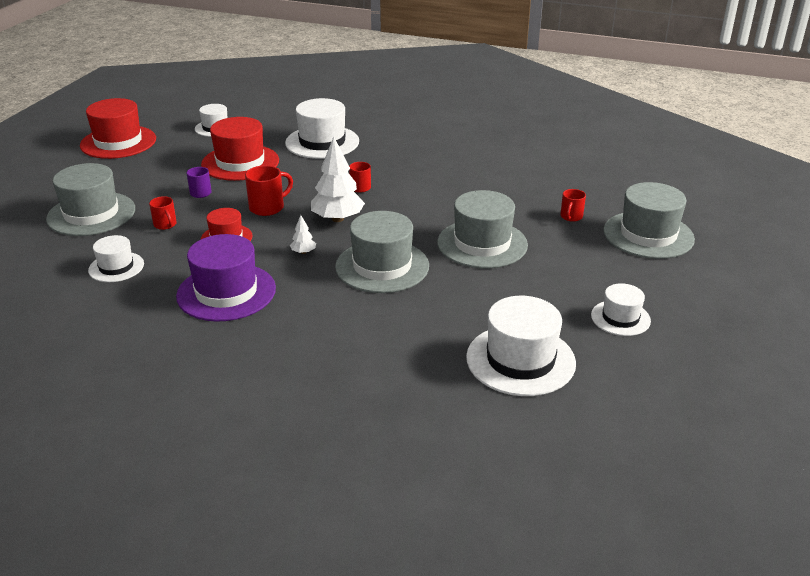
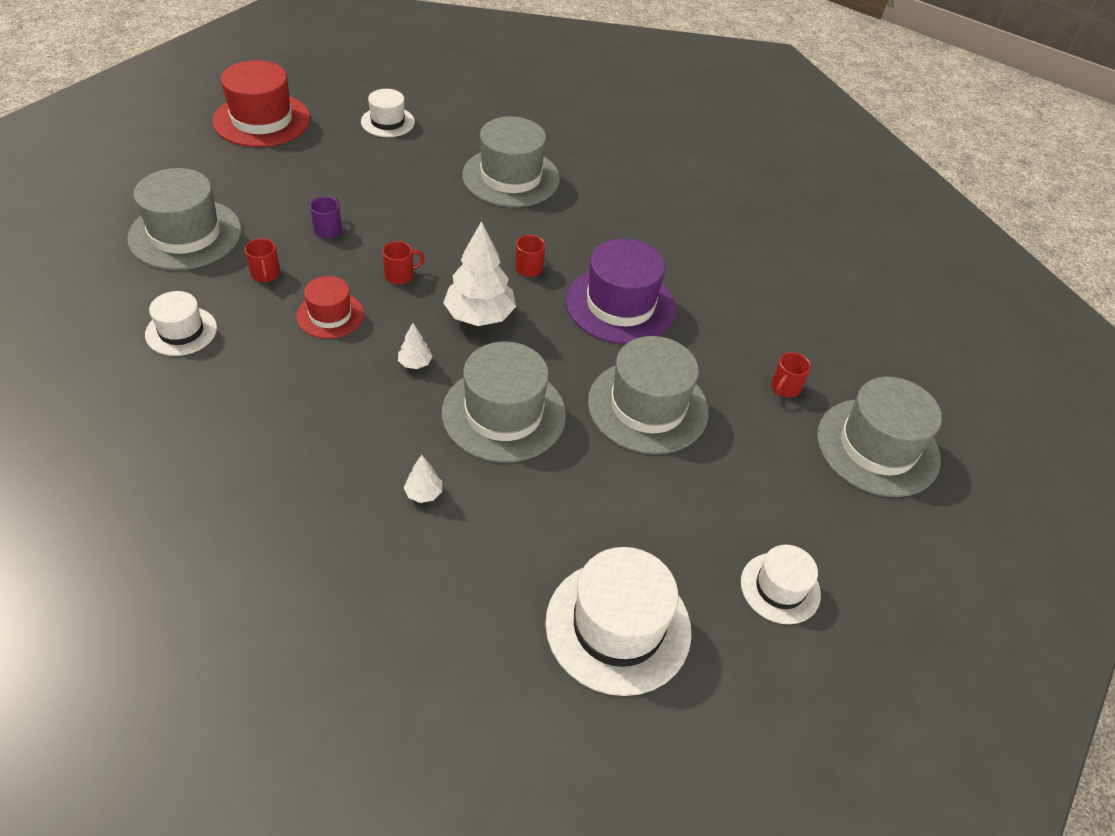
camera: 10 degrees right, 15 degrees up
(226, 292) = (295, 408): purple hat -> purple hat (620, 305)
(240, 162) = (395, 189): red hat -> none
(268, 207) = (400, 275): red mug -> red mug, size x0.64
(322, 142) = (511, 177): white hat -> grey hat
(346, 319) = (423, 493): none -> white tree

